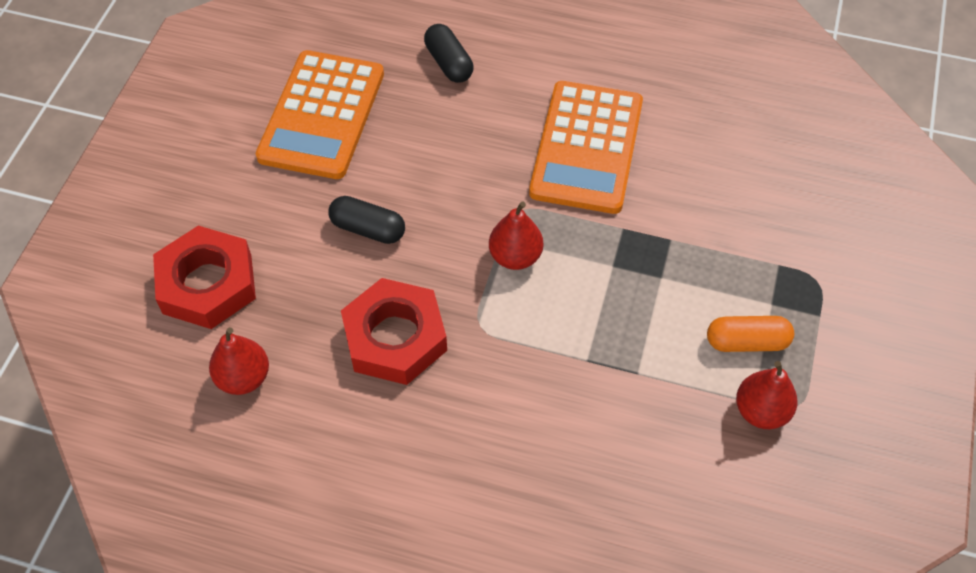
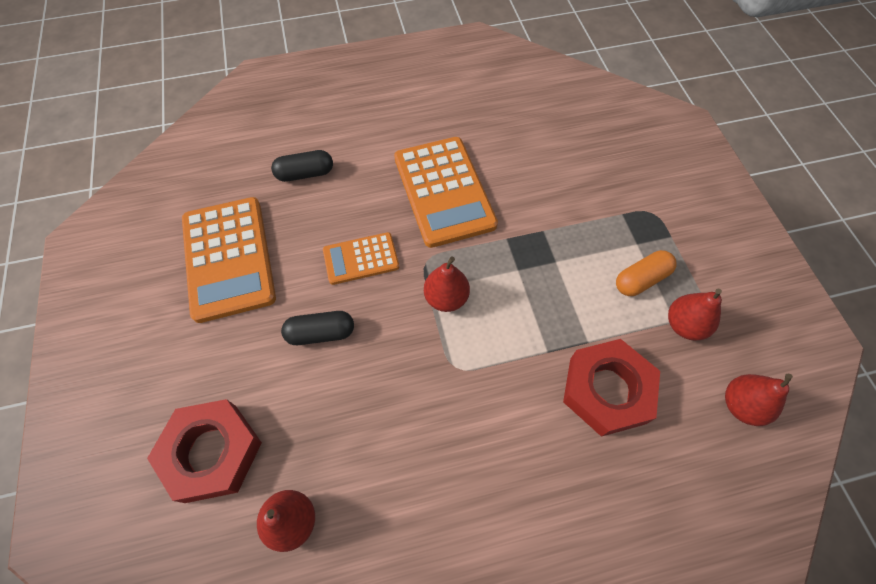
camera: 30 degrees left, 5 degrees up
(395, 338) = (397, 413): red nut -> red nut (607, 390)
(449, 63) = (305, 174): black capsule -> black capsule turned 45 degrees counterclockwise
(452, 176) = (361, 259): none -> orange calculator
(763, 518) = (741, 405): none -> red pear

